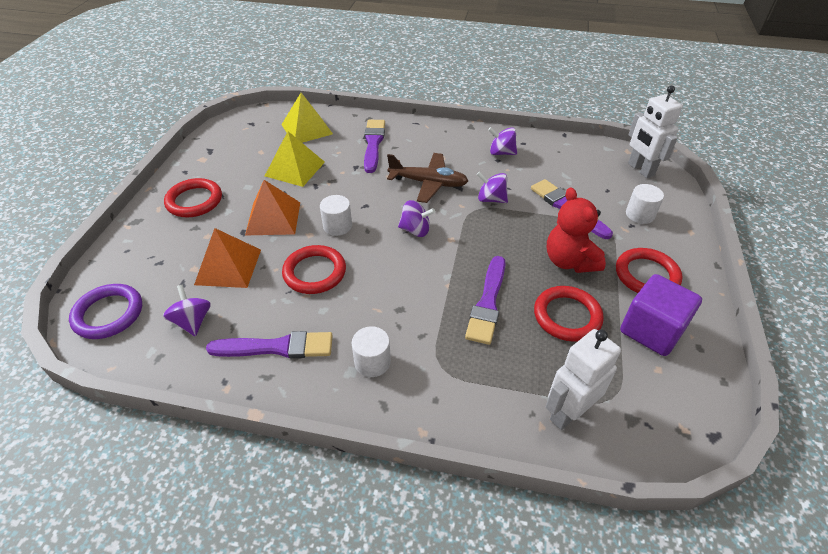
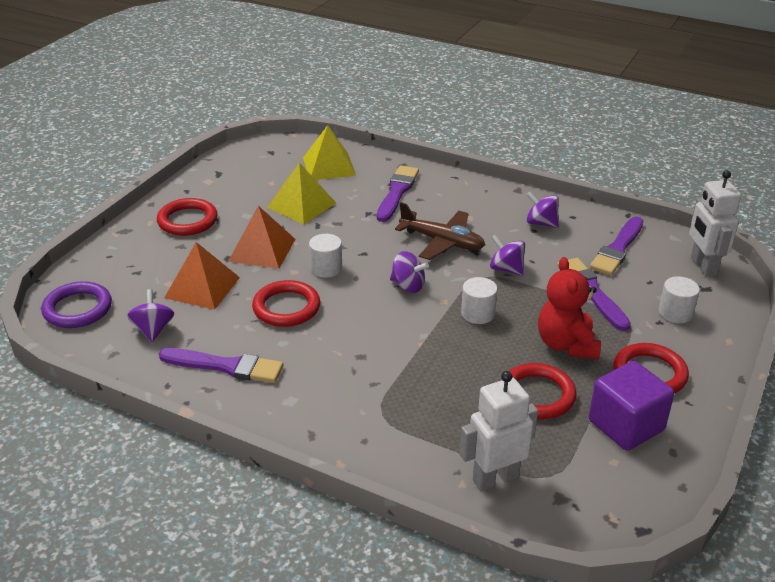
camera: 15 degrees right, 10 degrees down
(372, 362) = (314, 396): white cylinder -> white cylinder (478, 313)
(487, 303) = (456, 367): purple brush -> purple brush (617, 249)

